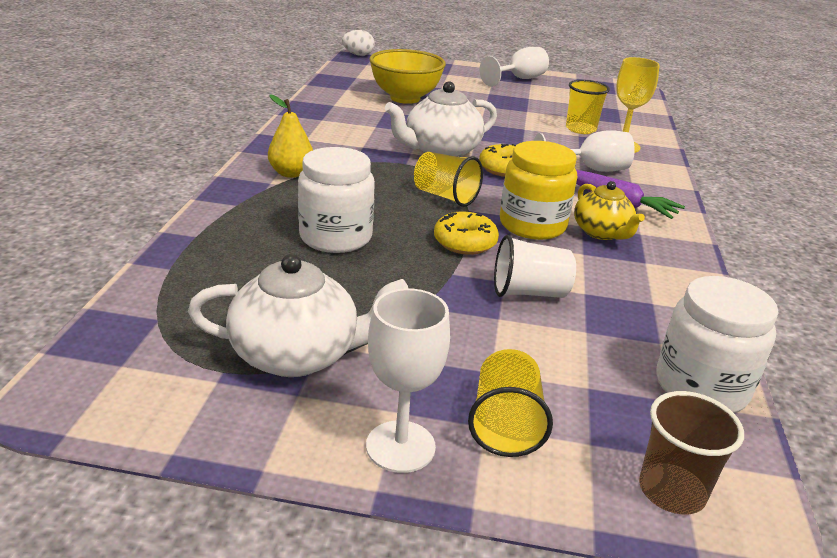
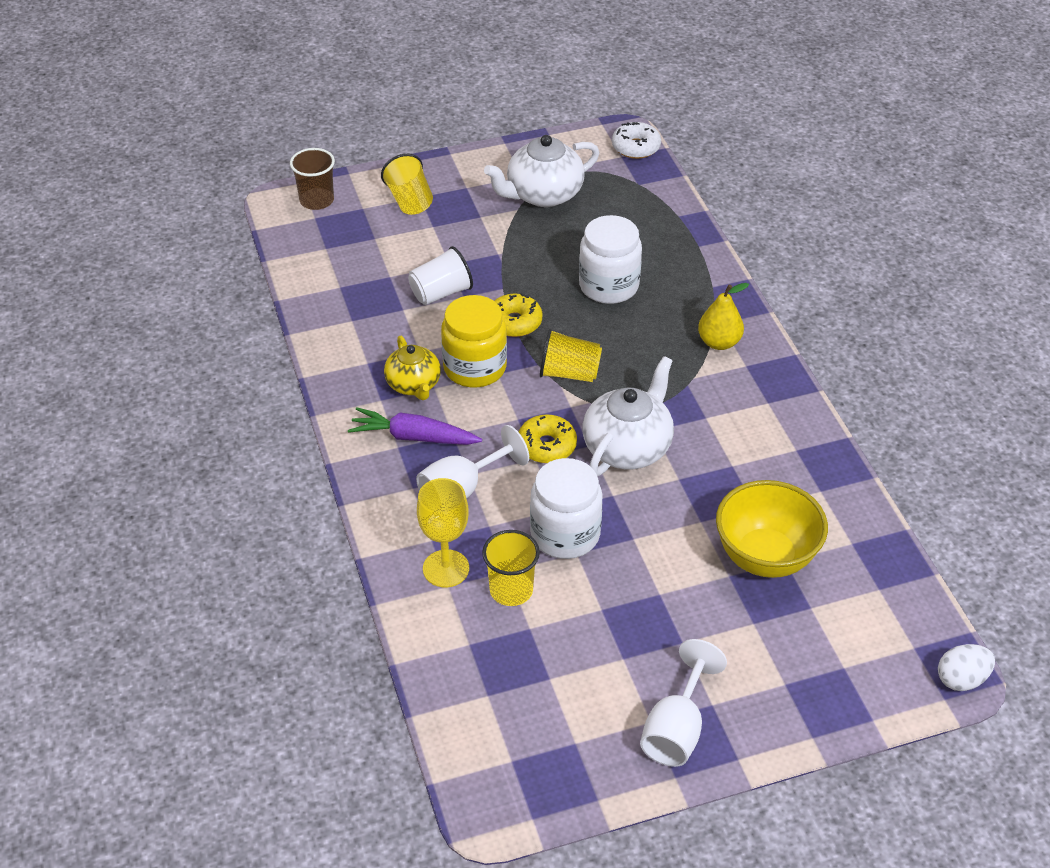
camera: 155 degrees right, 15 degrees up
(81, 369) = (636, 147): none -> white donut
(400, 446) = (453, 172): white goblet -> none
(602, 232) = (414, 385): yellow teapot -> yellow teapot turned 150 degrees counterclockwise
(701, 387) = (309, 263): white jar -> white jar (565, 534)

